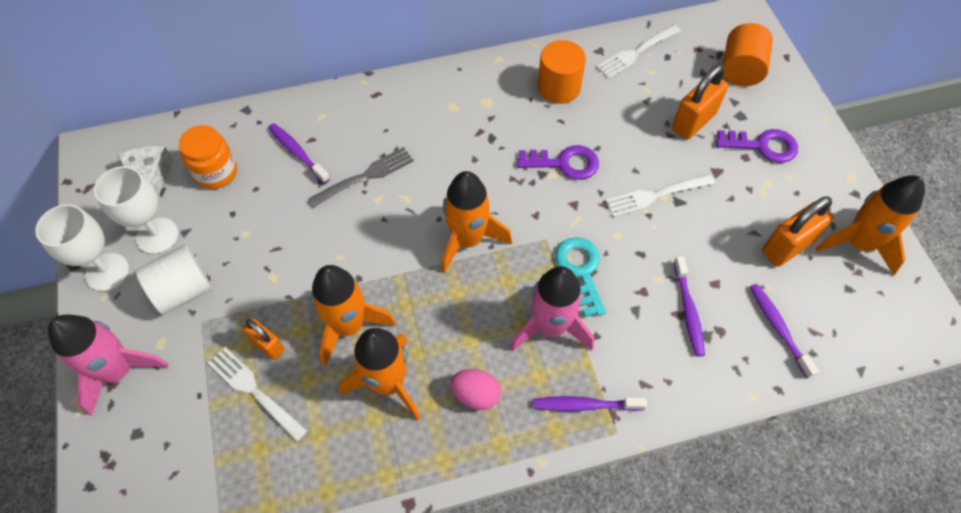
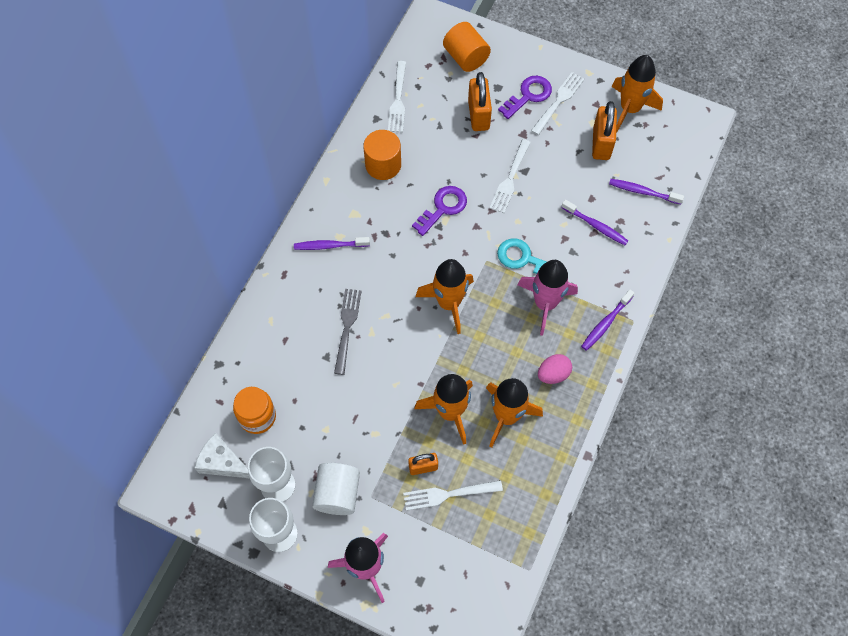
camera: 50 degrees left, 5 degrees up
(297, 152) = (288, 355): purple toothbrush -> purple toothbrush (329, 246)
(786, 175) = (558, 102): none -> white fork

